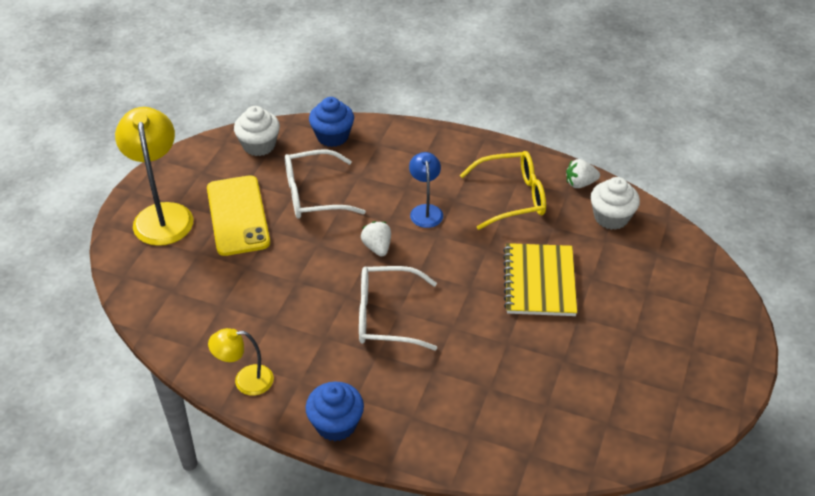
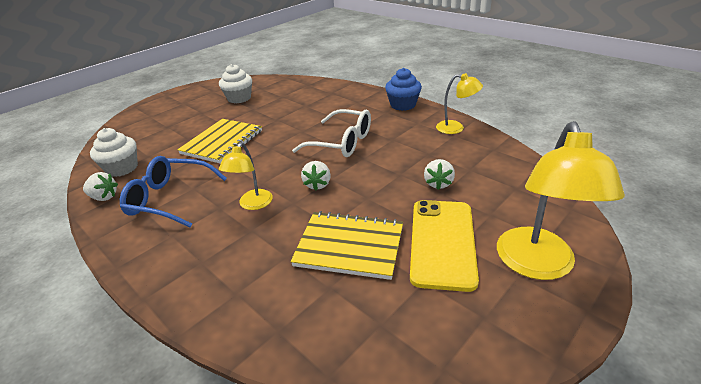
camera: 155 degrees left, 10 degrees down
(252, 278) = (438, 183): none -> white strawberry
(259, 145) = (391, 341): white cupcake -> white cupcake (239, 98)
(313, 195) = (349, 246): white glasses -> yellow notebook
(332, 136) = (282, 325): blue cupcake -> none
(425, 210) = (252, 204): blue lamp -> yellow lamp
(512, 197) = (170, 199): yellow glasses -> blue glasses

